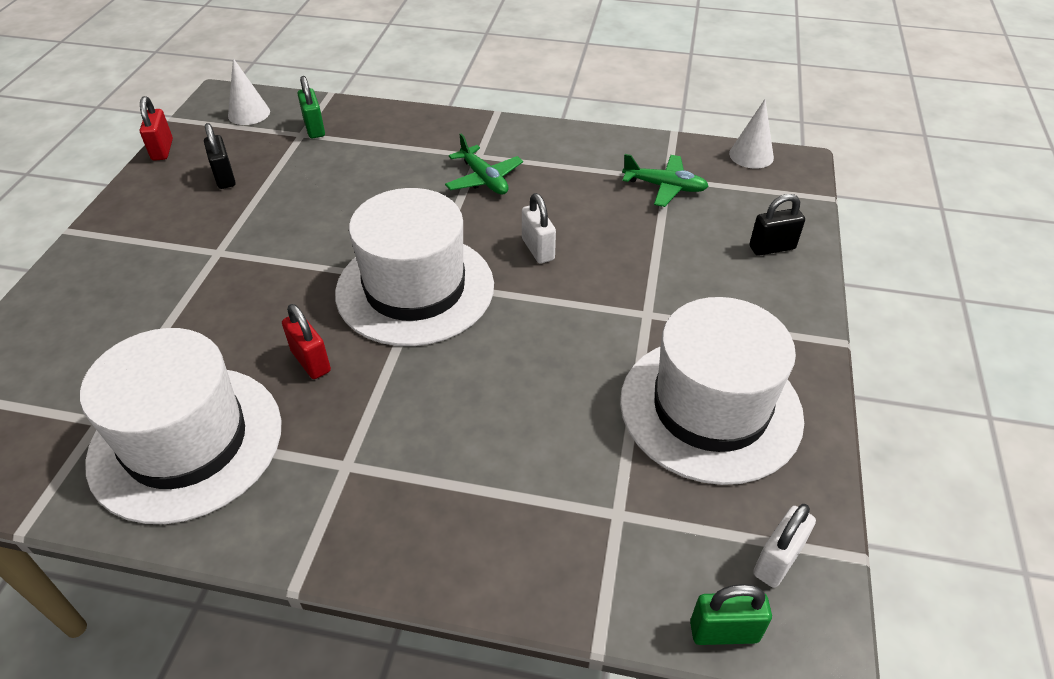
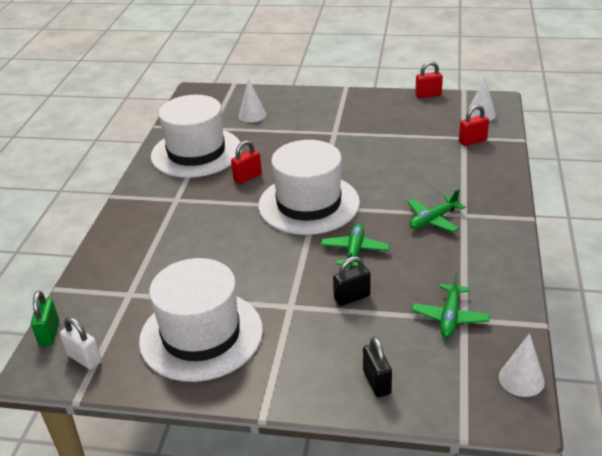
camera: 90 degrees right, 10 degrees down
(86, 357) = (252, 115): none -> white cone
(224, 177) = (406, 120): black padlock -> black padlock (352, 297)
(314, 128) = (472, 141): green padlock -> red padlock
(538, 249) = (354, 251): white padlock -> green plane

